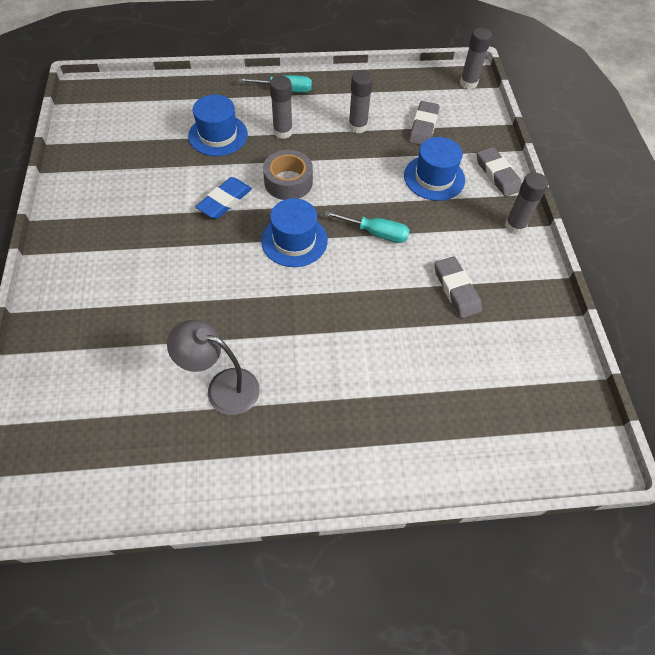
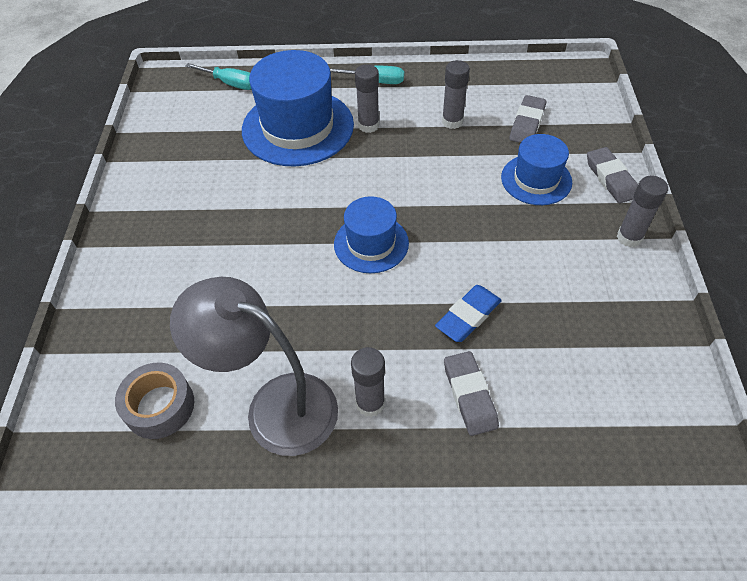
camera: 10 degrees right, 5 degrees down
(218, 135) = (298, 127): blue hat -> blue hat, size x1.74
(222, 387) = (275, 405): grey lamp -> grey lamp, size x1.51
(224, 201) = (298, 197): blue eraser -> blue eraser (468, 316)
(288, 182) = (370, 179): grey tape -> grey tape (159, 406)
(376, 233) = (465, 239): turquoise screwdriver -> turquoise screwdriver (231, 84)
(456, 290) = (555, 308): grey eraser -> grey eraser (470, 395)
(468, 83) = (581, 77): grey glue stick -> grey glue stick (370, 403)

